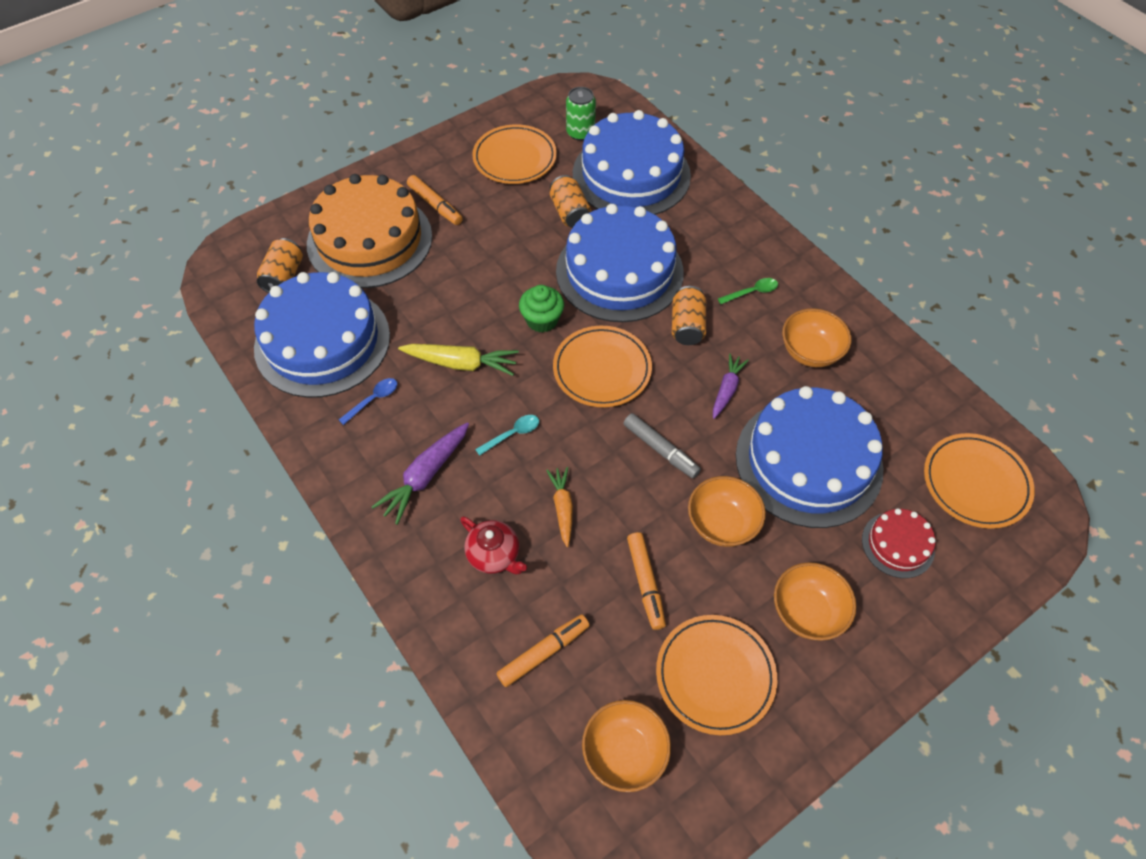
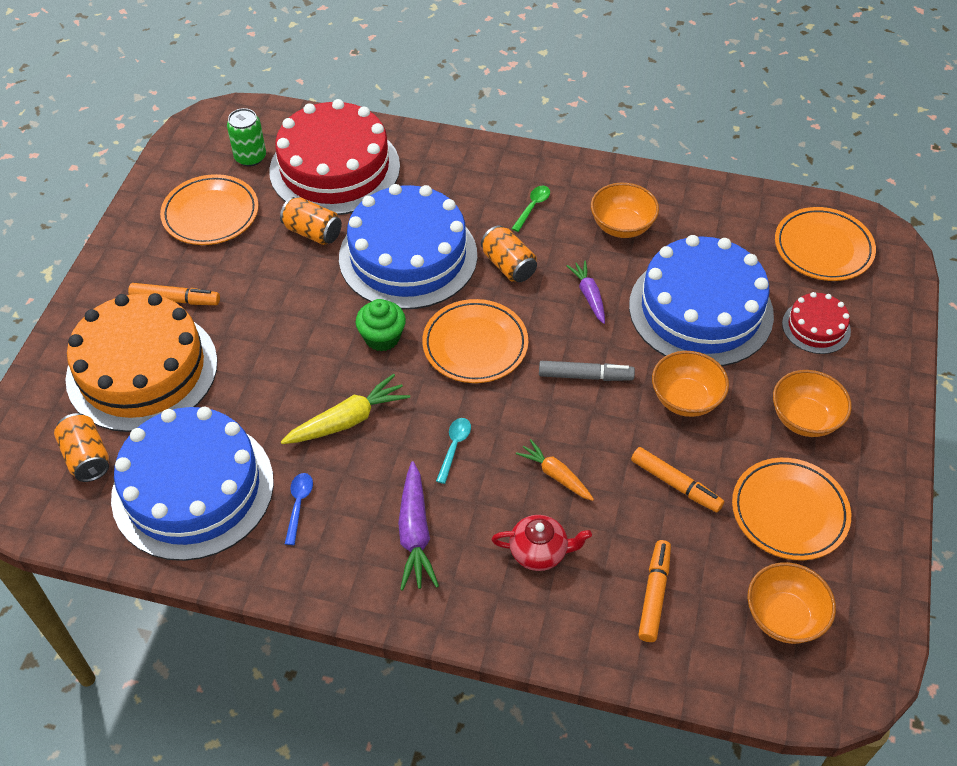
camera: 40 degrees left, 5 degrees down
(631, 174) = (334, 168): blue cake -> red cake

